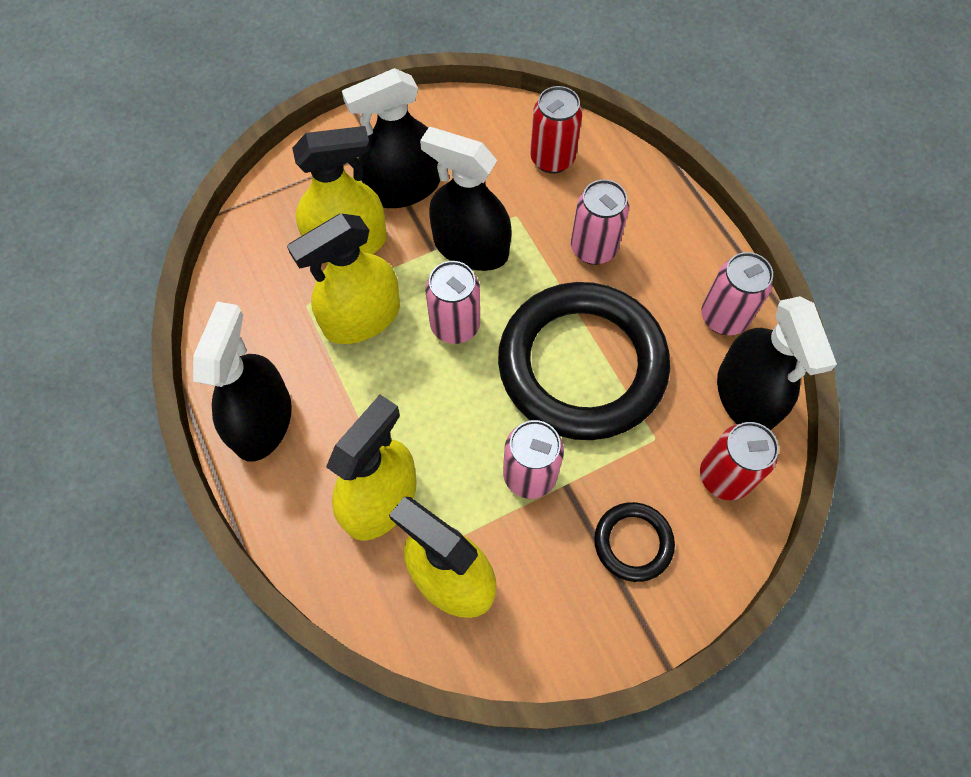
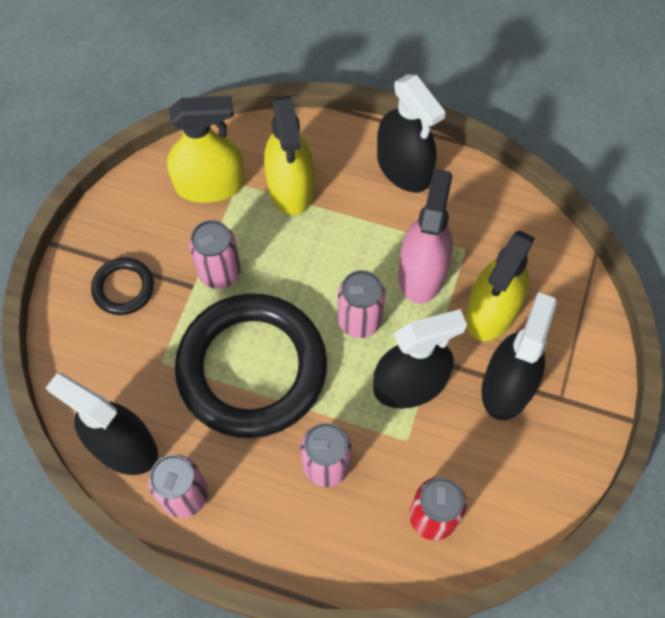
camera: 135 degrees right, 0 degrees up
(361, 317) = (422, 272): yellow spray bottle -> pink spray bottle
(724, 477) = (97, 376): red can -> none

